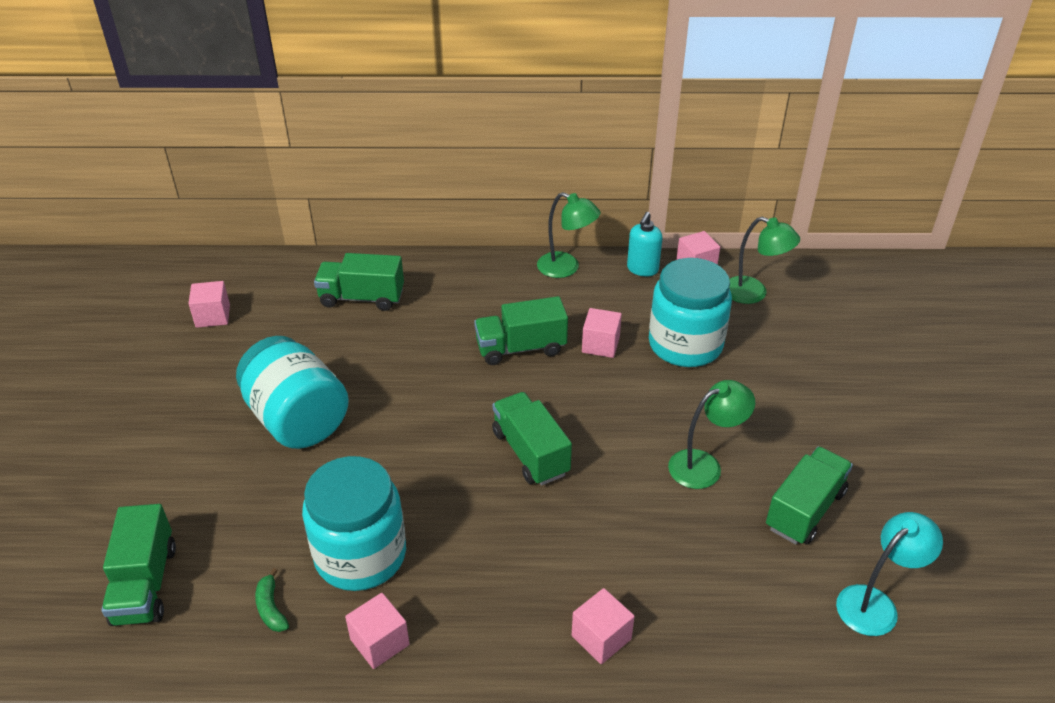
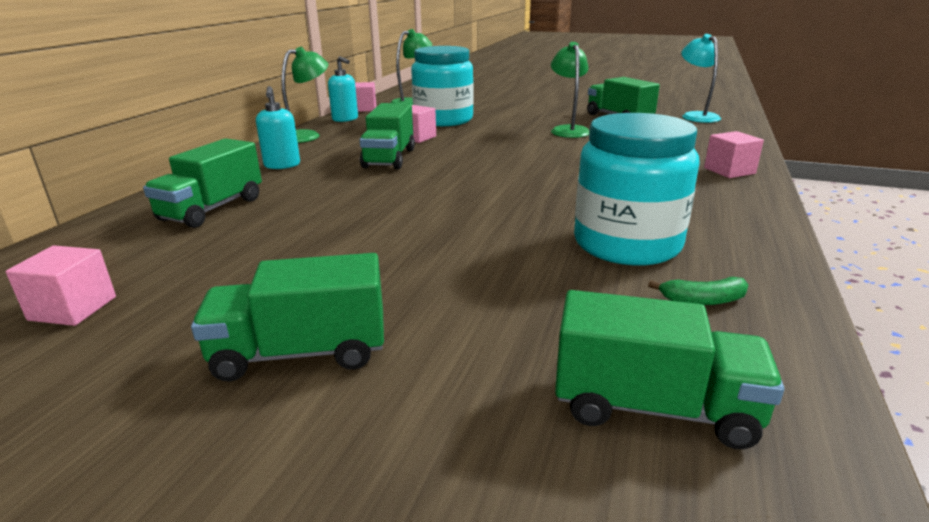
camera: 70 degrees left, 15 degrees down
(297, 419) = (384, 261): turquoise jar -> none
(380, 642) = (746, 245): pink cube -> none
(471, 290) = (282, 165): none -> turquoise soap dispenser
(530, 453) = (523, 169): green truck -> green truck (301, 353)

